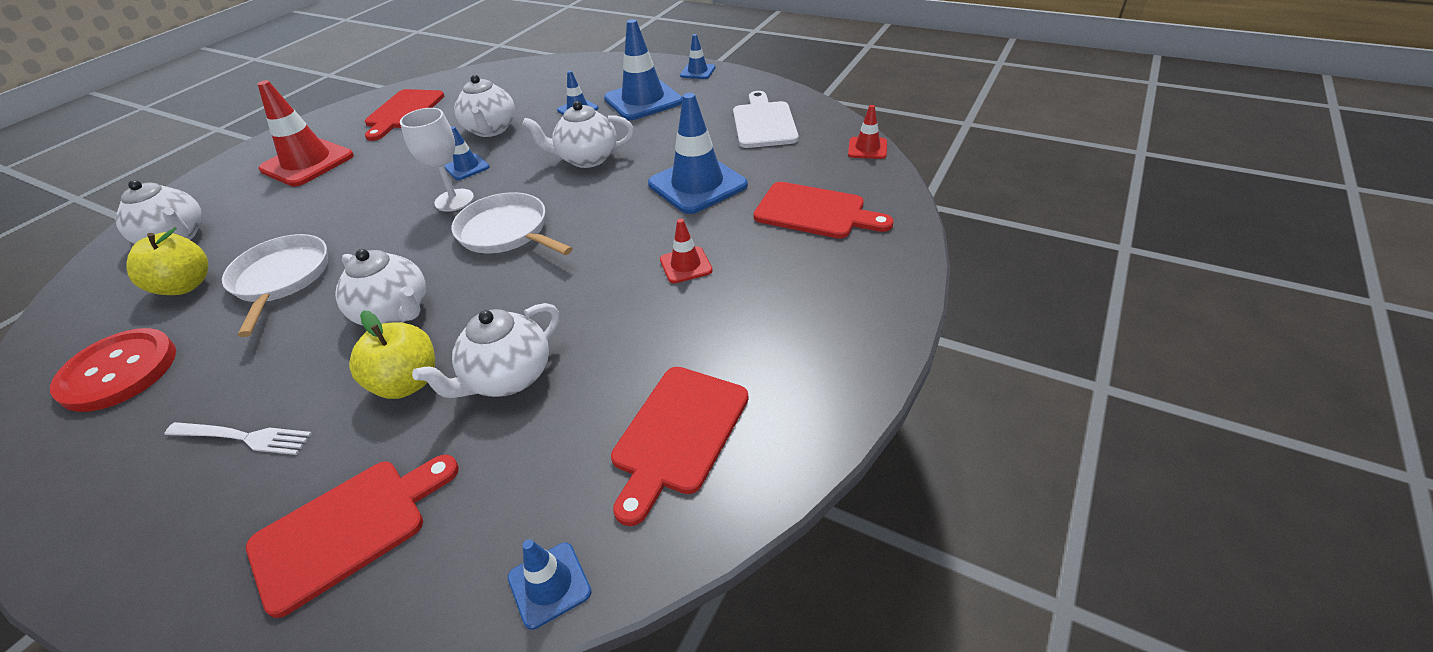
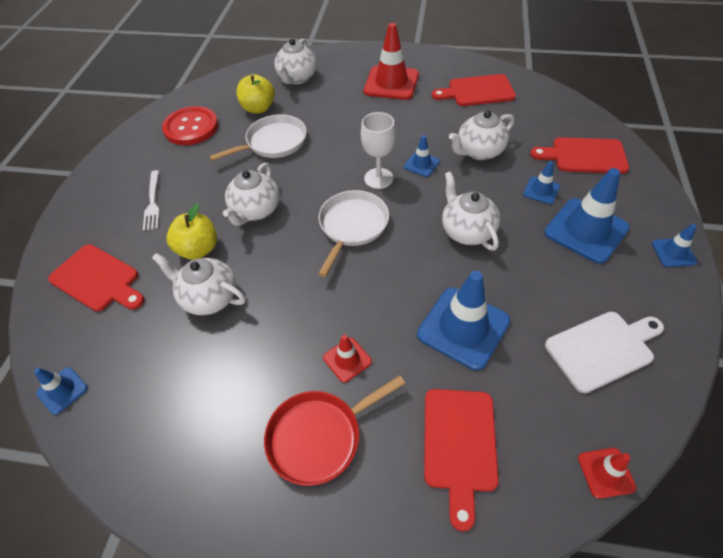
camera: 70 degrees right, 10 degrees up
(677, 434) = (171, 419): red cutting board -> red cutting board (584, 156)
(766, 300) = (319, 436): none -> red pan

